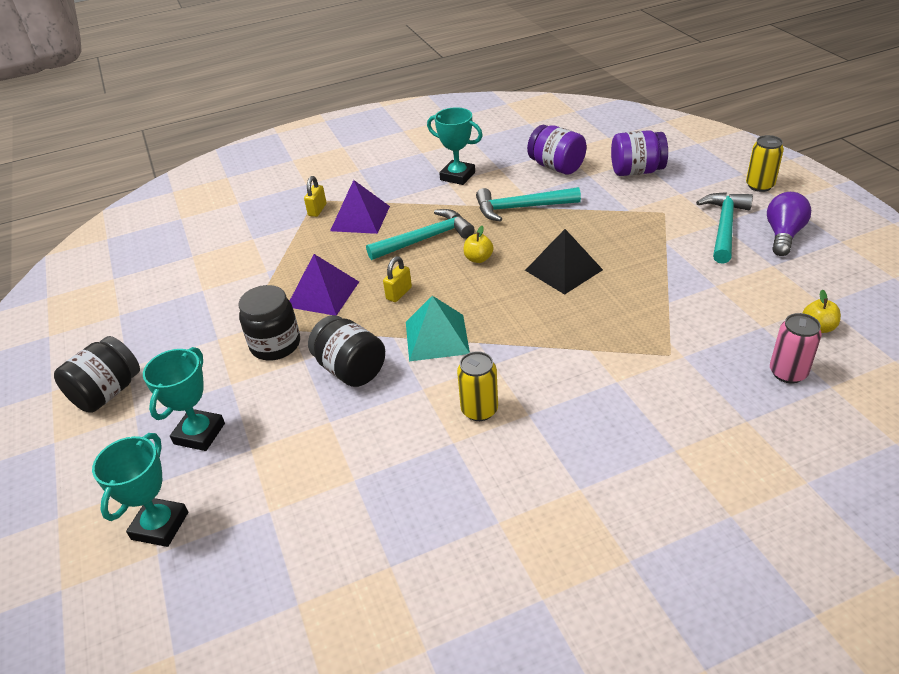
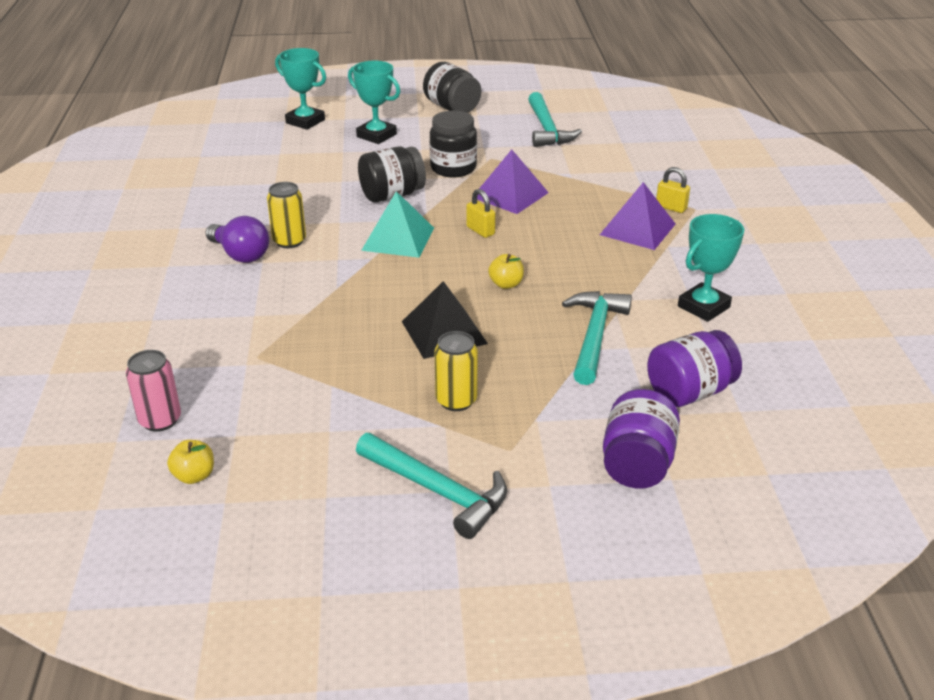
camera: 105 degrees right, 5 degrees down
(425, 239) = (567, 260): turquoise hammer -> turquoise hammer (547, 129)
(759, 186) = (520, 582): yellow can -> yellow can (456, 400)
(783, 235) = (378, 540): purple light bulb -> purple light bulb (240, 254)

